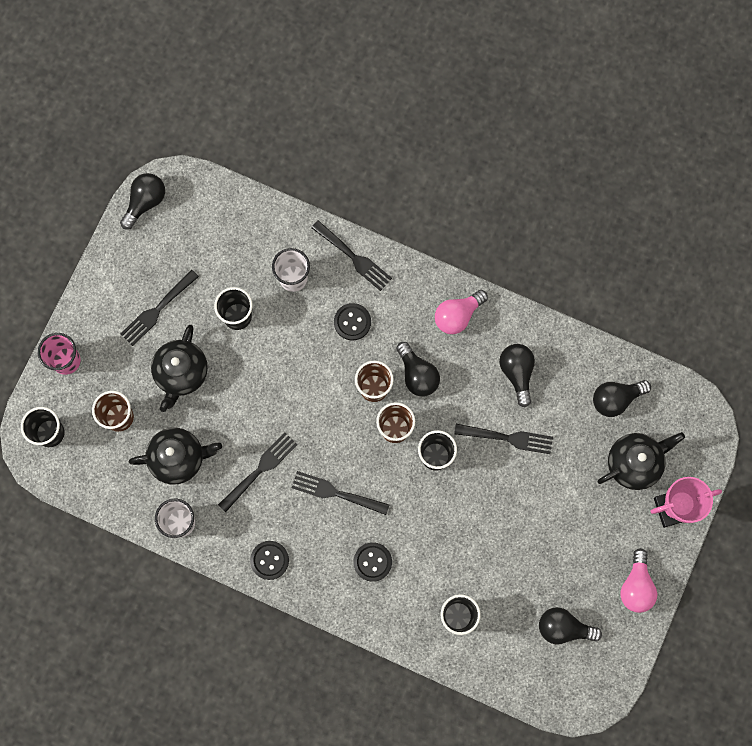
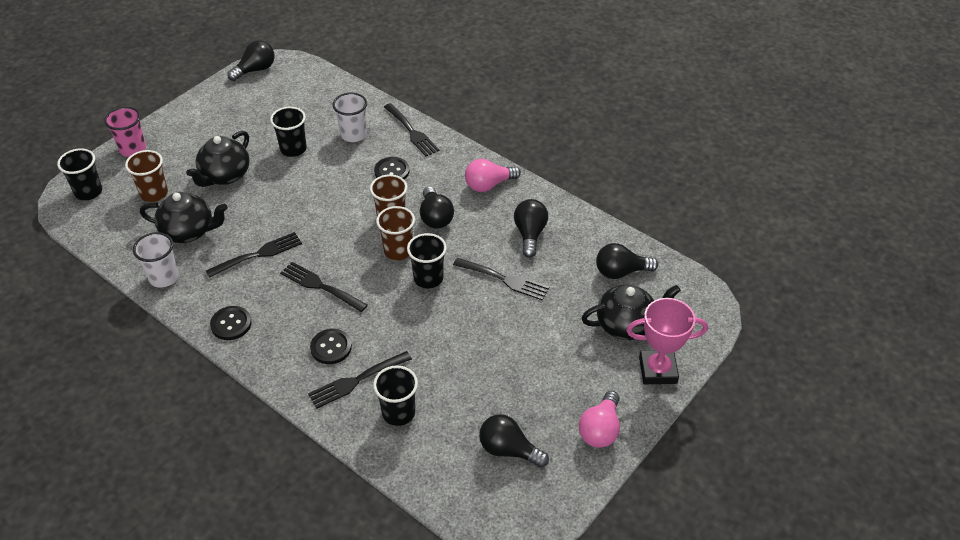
camera: 15 degrees right, 30 degrees down
(157, 310) = (228, 133): black fork -> black fork (356, 380)

